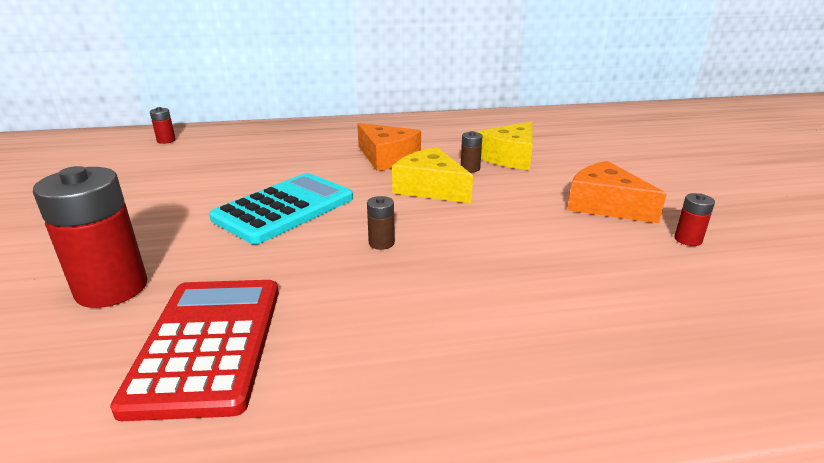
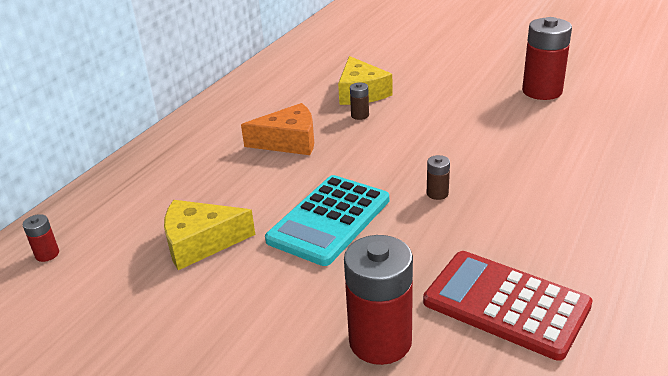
camera: 50 degrees left, 5 degrees up
(284, 209) = (329, 220): turquoise calculator -> turquoise calculator turned 135 degrees counterclockwise
(430, 188) = (373, 143): yellow cheese -> yellow cheese (200, 242)
(605, 205) = (475, 94): orange cheese -> none
(688, 240) = (542, 91): red battery -> red battery, size x2.22

